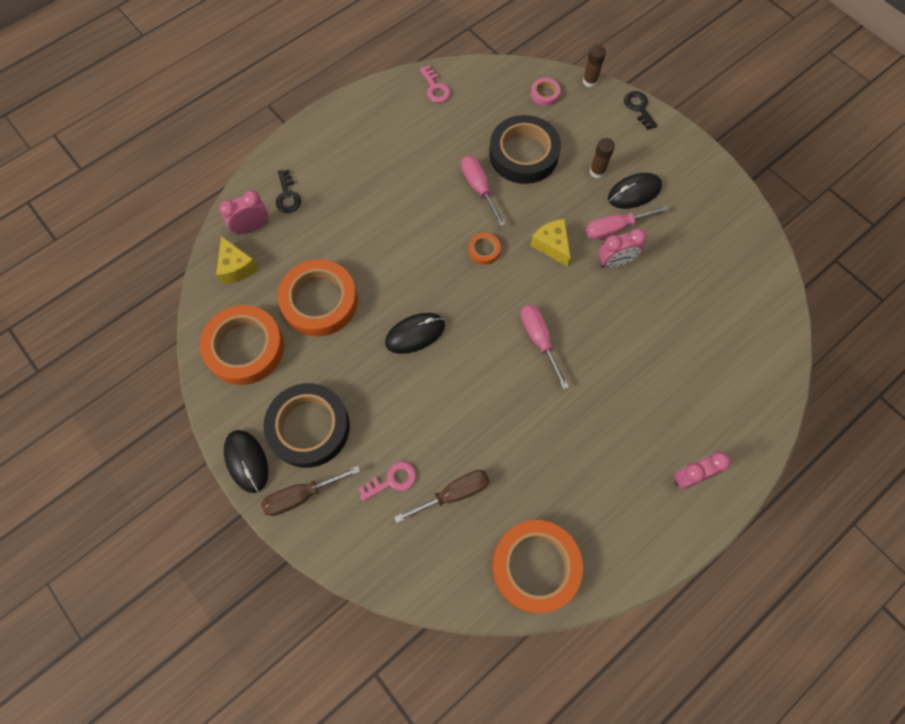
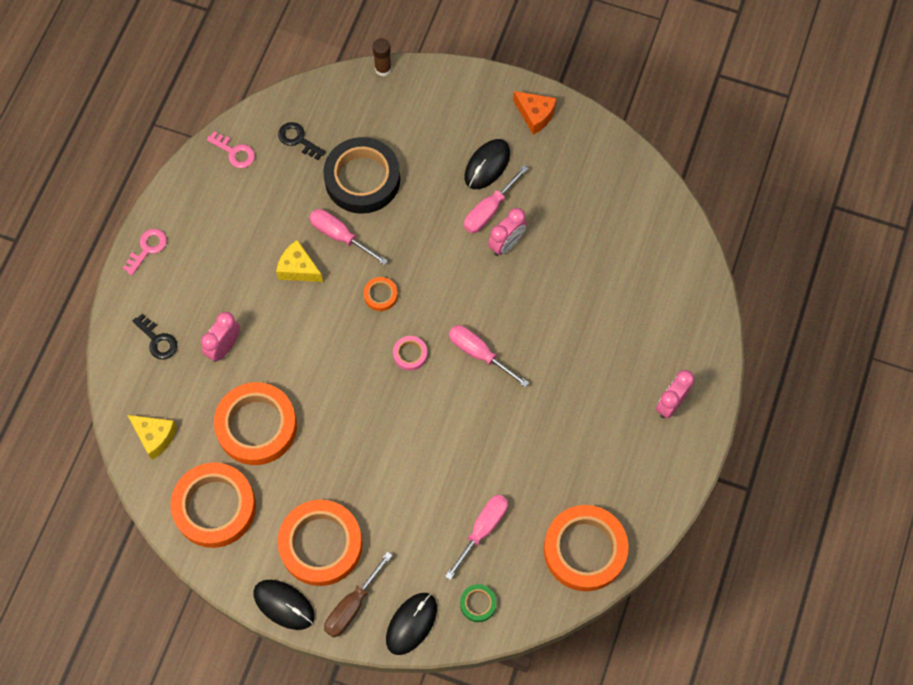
camera: 30 degrees left, 0 degrees up
(252, 227) = (144, 390): pink clock -> pink clock (224, 347)
(309, 427) = (321, 544): black tape -> orange tape
(392, 480) = (423, 548): pink key -> pink key (147, 248)
(410, 559) = (478, 604): none -> green tape
(415, 334) = (364, 408): black mouse -> black mouse (411, 623)
(453, 494) = (482, 529): brown screwdriver -> pink screwdriver
(545, 94) = (347, 104): pink tape -> pink tape (410, 354)
(552, 245) = (440, 257): yellow cheese -> yellow cheese (298, 268)
(597, 171) = (441, 161): brown glue stick -> none
(638, 108) = (445, 74): black key -> black key (298, 139)
(698, 173) = (535, 115): none -> orange cheese

